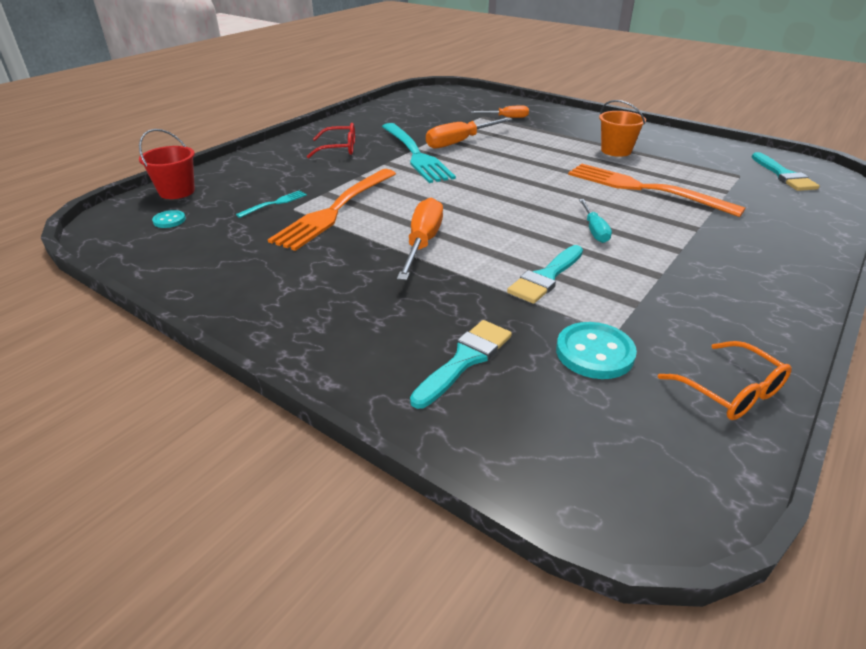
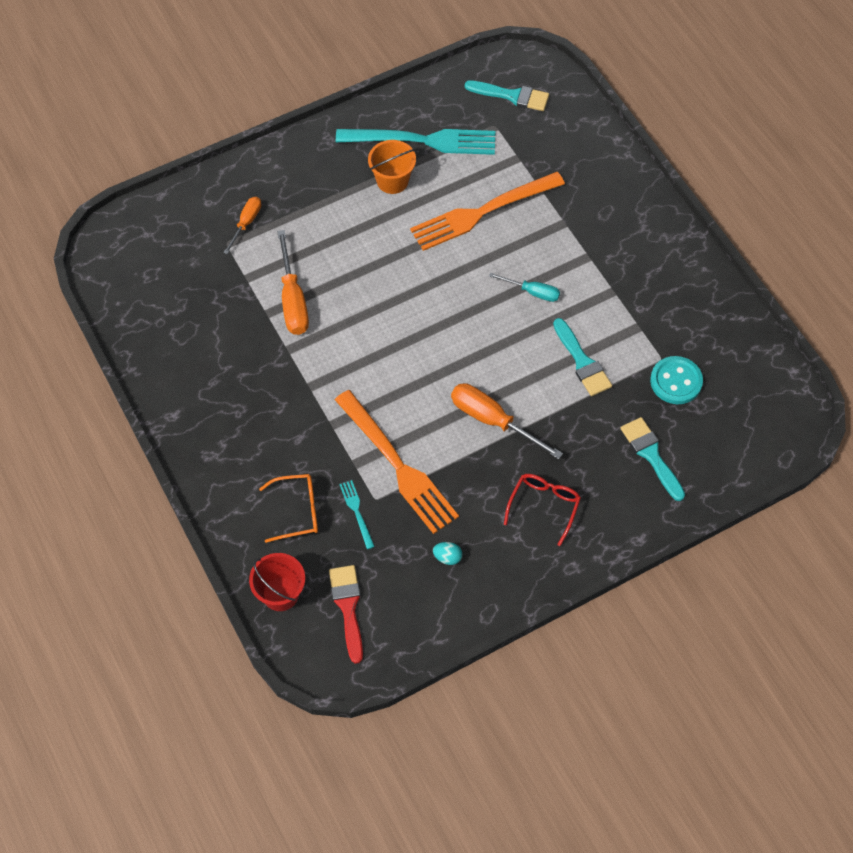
camera: 65 degrees left, 25 degrees up
(169, 220) = (348, 607): turquoise button -> red brush
(243, 255) = (447, 557): none -> turquoise egg
(338, 149) = (246, 418): red glasses -> red glasses (544, 507)
(416, 155) = (304, 353): turquoise fork -> turquoise fork (424, 140)
(730, 391) = (736, 335): orange glasses -> orange glasses (297, 511)

